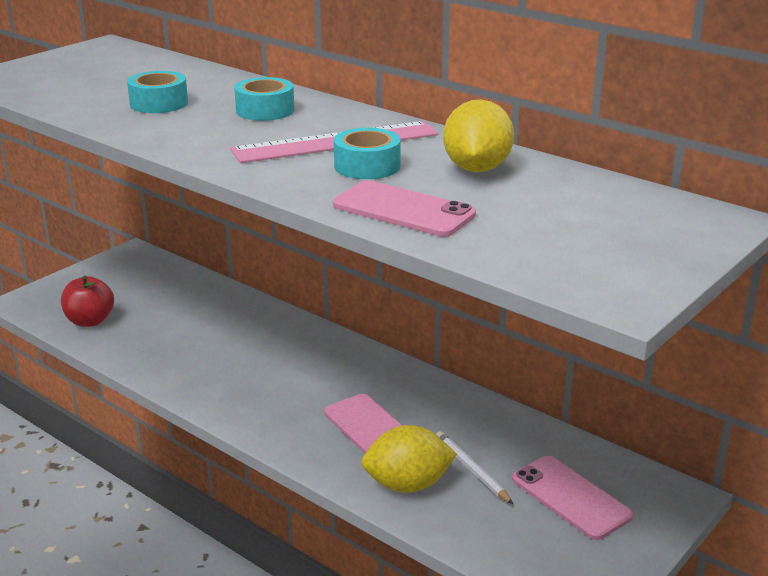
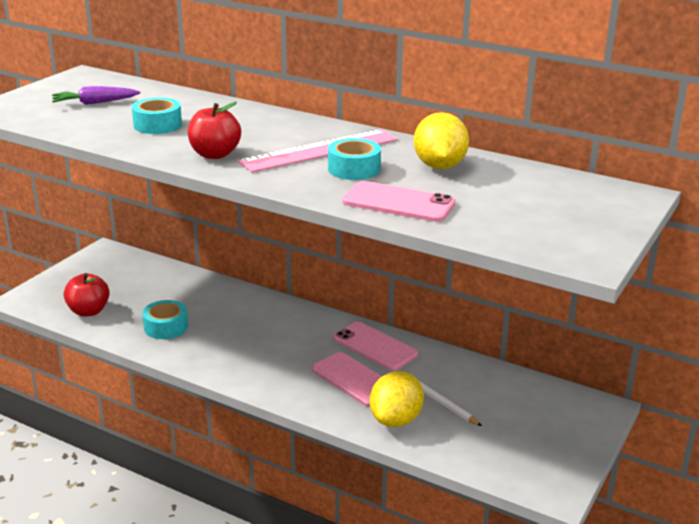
camera: 10 degrees left, 0 degrees up
(102, 76) = (95, 103): none -> purple carrot
(207, 140) = (215, 154): none -> red apple
(265, 110) = (249, 127): turquoise tape -> turquoise tape (166, 327)
(407, 485) = (396, 419): yellow lemon -> yellow lemon turned 45 degrees counterclockwise
(570, 497) = (523, 417): pink phone -> pink phone (375, 346)

